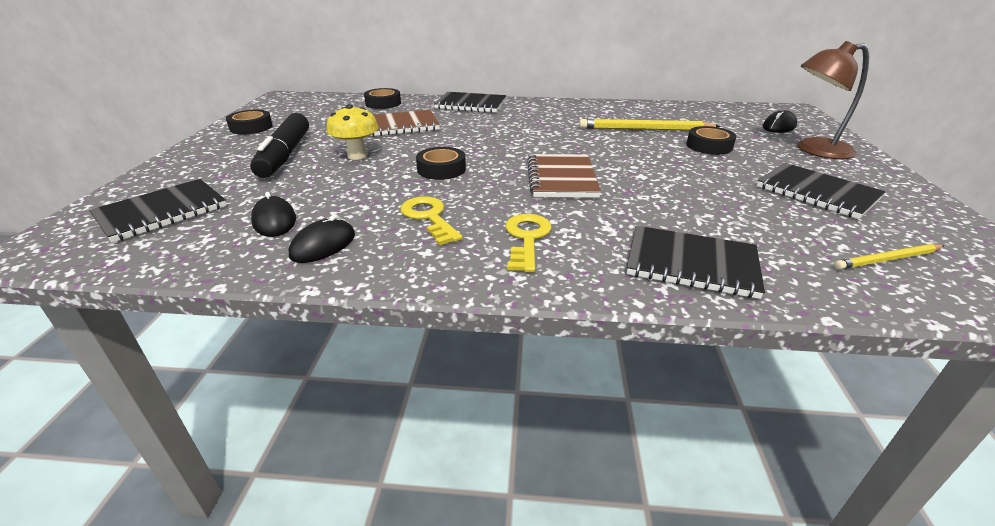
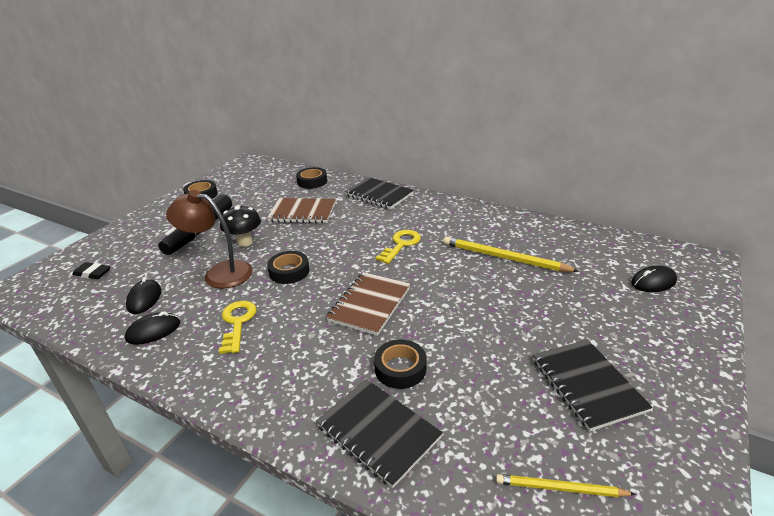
camera: 25 degrees right, 0 degrees up
(162, 212) = (92, 273): black notebook -> black eraser
(357, 156) = (245, 242): yellow mushroom -> black mushroom
(527, 238) = (283, 364): yellow key -> yellow key (401, 244)
(709, 146) = (544, 294): black tape -> black tape (400, 368)
(814, 150) = (654, 326): brown lamp -> brown lamp (219, 273)

